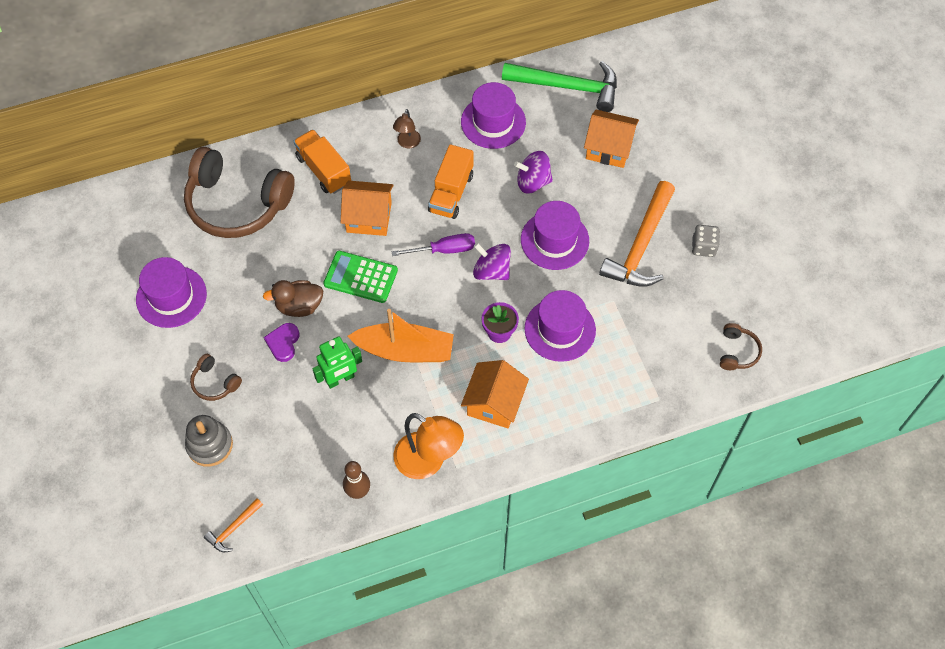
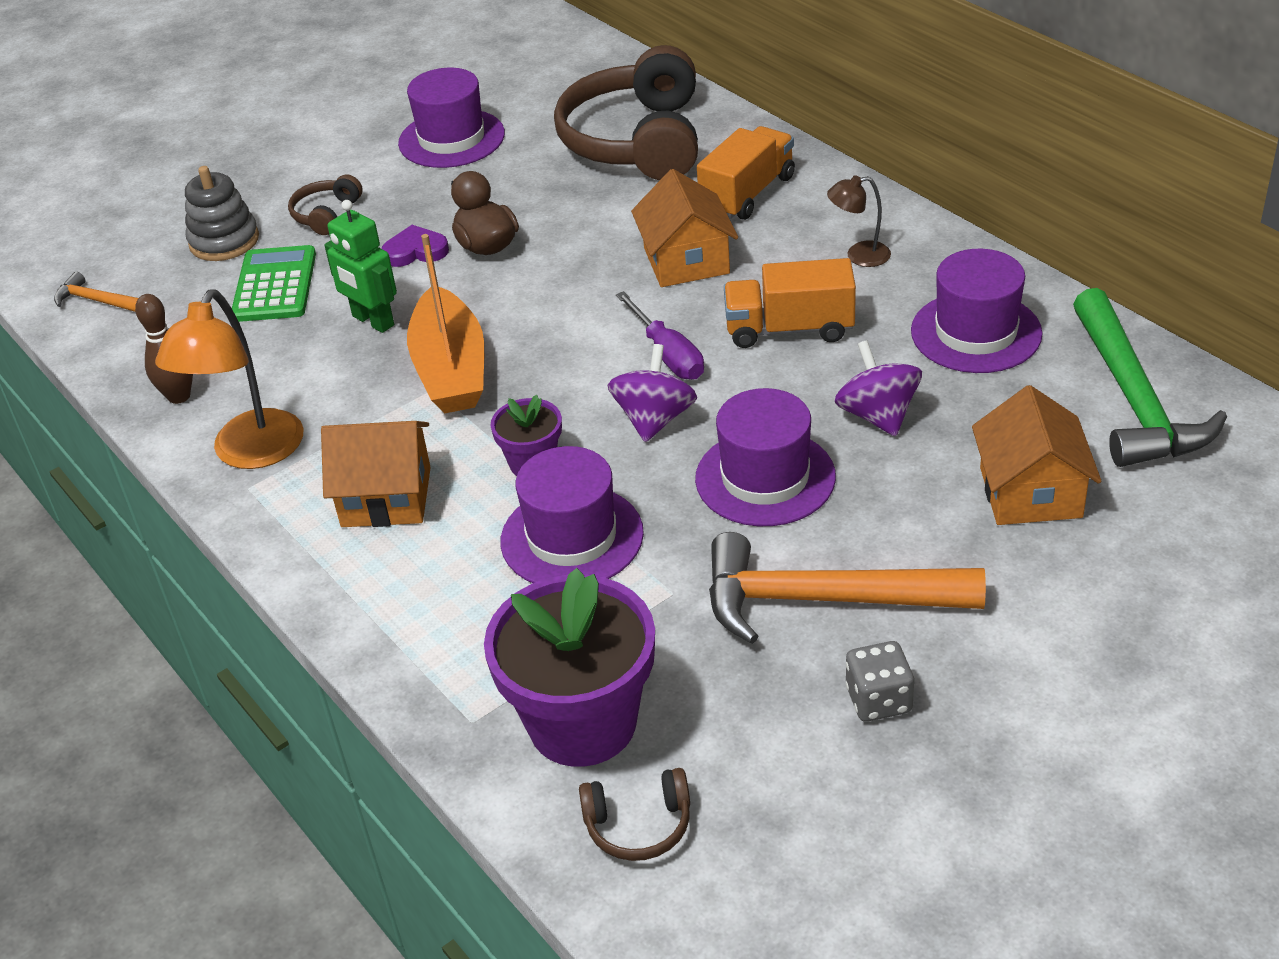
camera: 75 degrees right, 20 degrees down
(360, 277) = (567, 286): green calculator -> green calculator (274, 285)
(676, 357) = (582, 723): none -> purple flower pot

